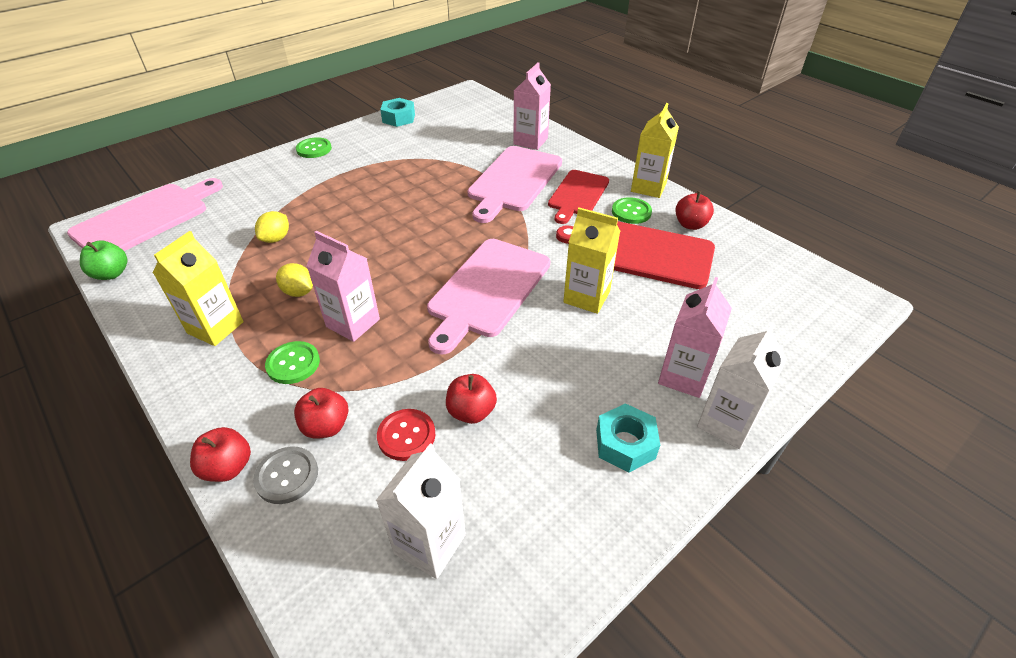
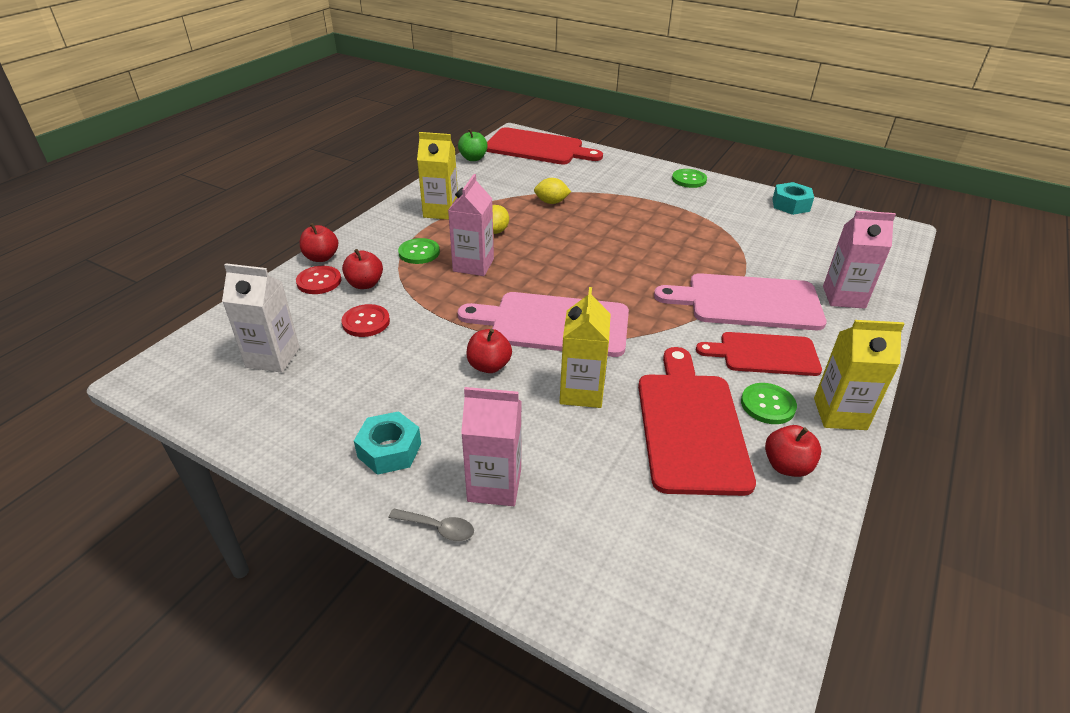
camera: 70 degrees right, 5 degrees down
(146, 218) = (537, 148): pink cutting board -> red cutting board
(287, 476) = (319, 281): grey button -> red button
(471, 411) = (399, 349): red apple -> red apple (489, 366)
(726, 423) = (438, 528): white carton -> grey spoon

